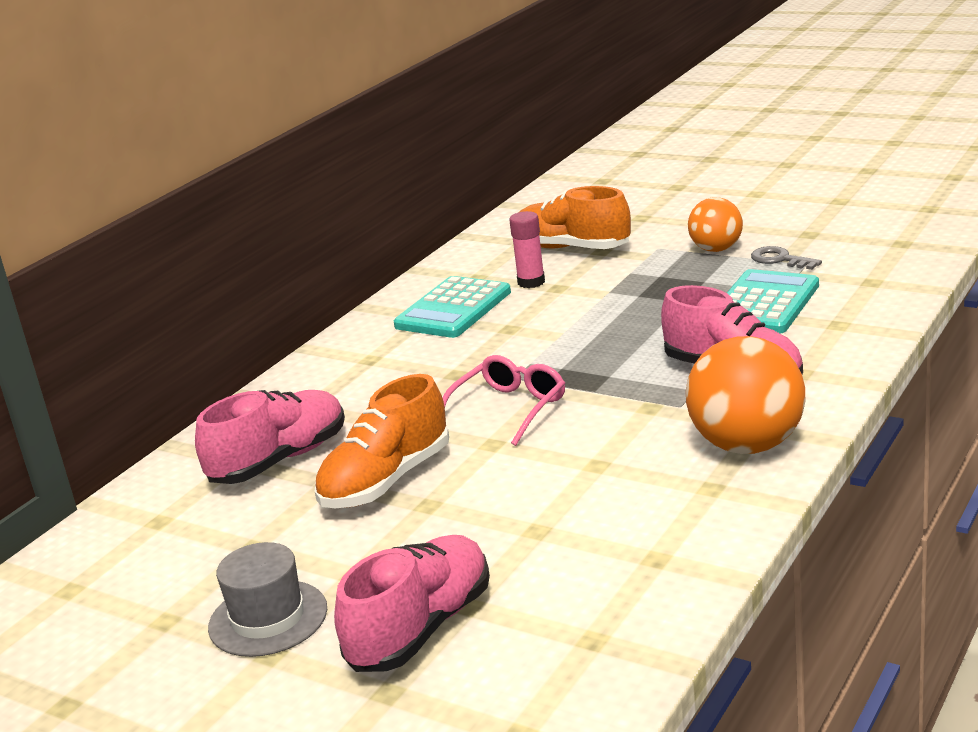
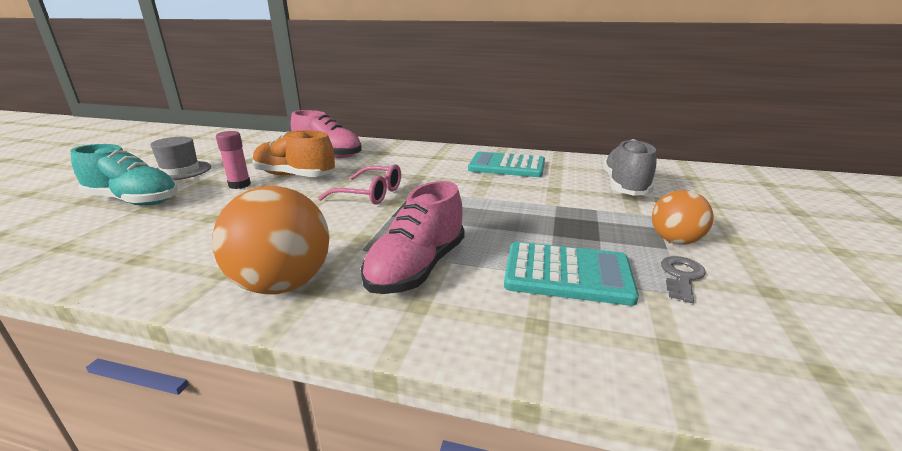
camera: 70 degrees right, 0 degrees up
(421, 628) = (133, 201): pink shoe -> turquoise shoe
(531, 282) = (558, 180): pink glue stick -> pink glue stick (239, 185)
(572, 248) = (625, 186): orange shoe -> grey shoe

